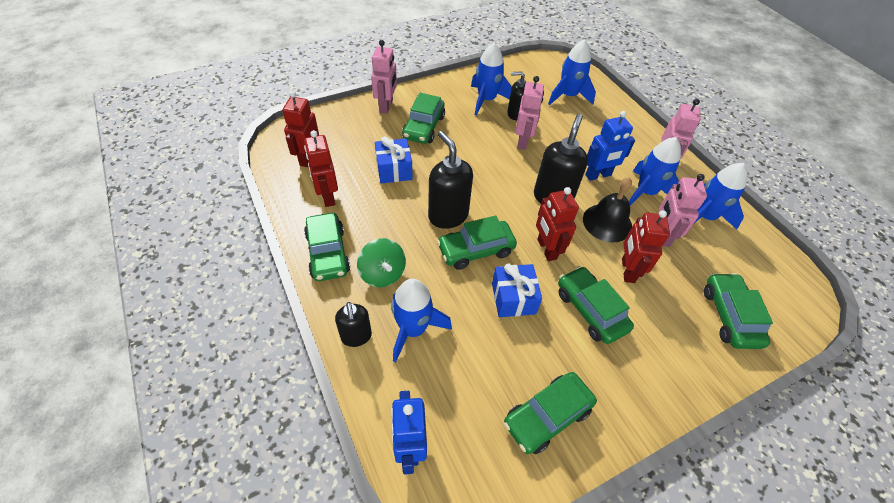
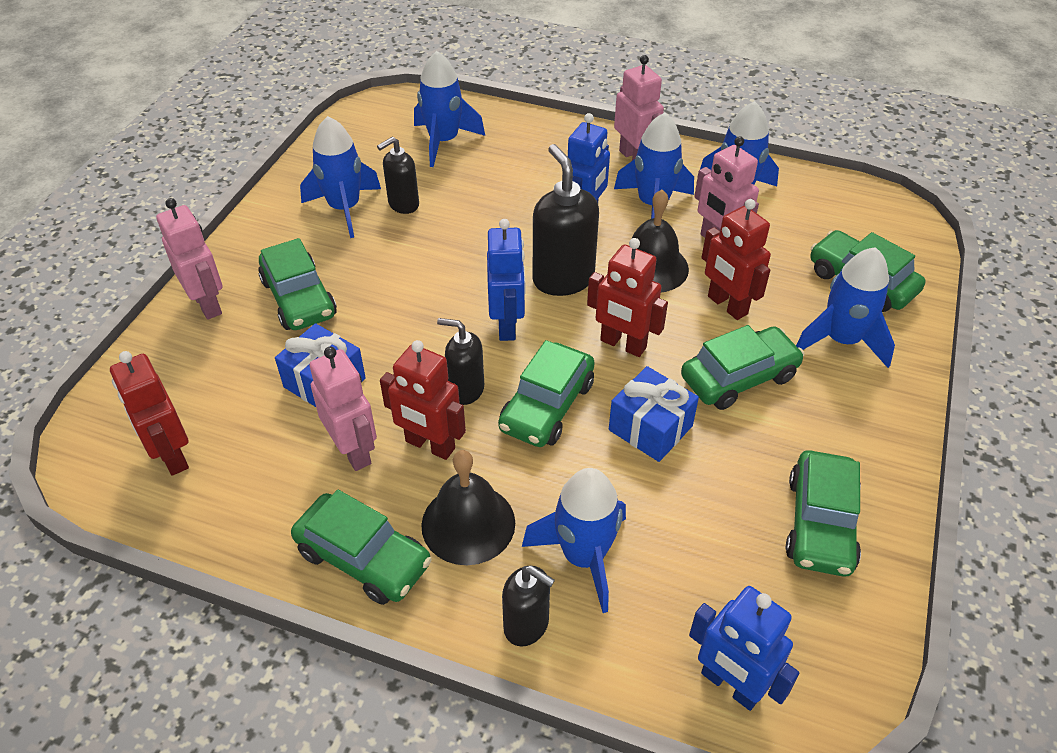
camera: 40 degrees left, 5 degrees down
(327, 196) = (270, 486): red robot -> red robot (430, 445)
(382, 273) = (468, 523): green spinning top -> black bell
(448, 215) = (466, 390): black soap dispenser -> black soap dispenser, size x0.61
(500, 200) = (507, 325): none -> blue robot
(523, 141) = (452, 233): pink robot -> pink robot (354, 450)
(590, 310) = (739, 377): green car -> green car turned 135 degrees clockwise
(676, 337) = (841, 340): none -> blue rocket

